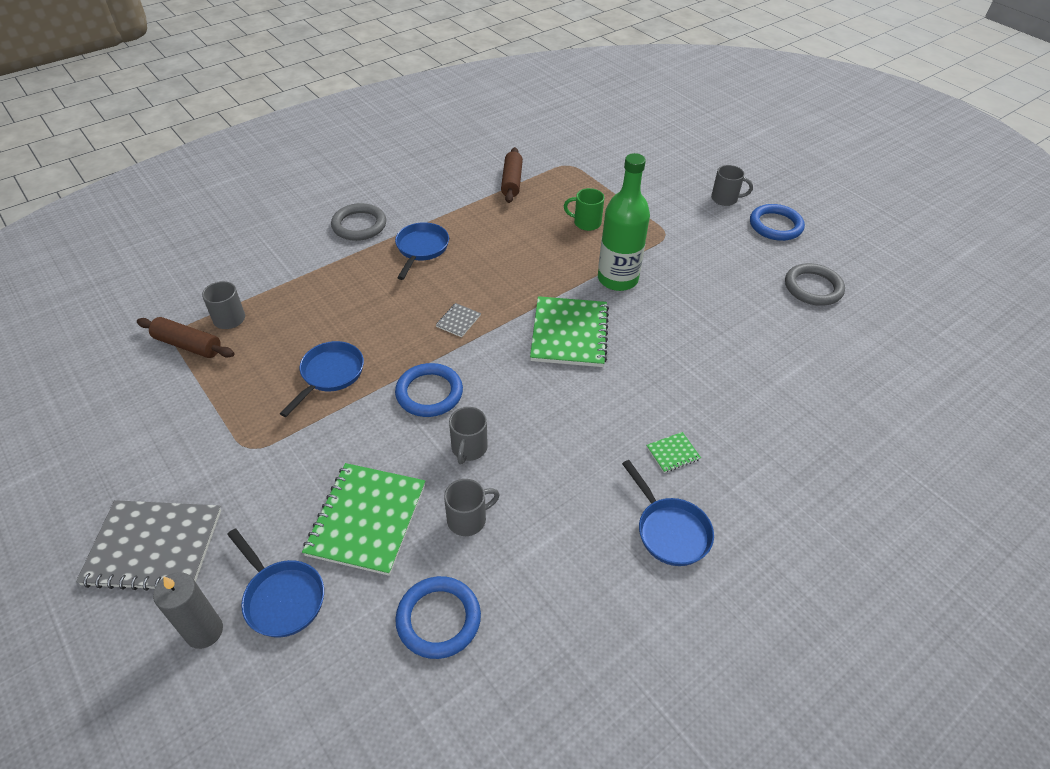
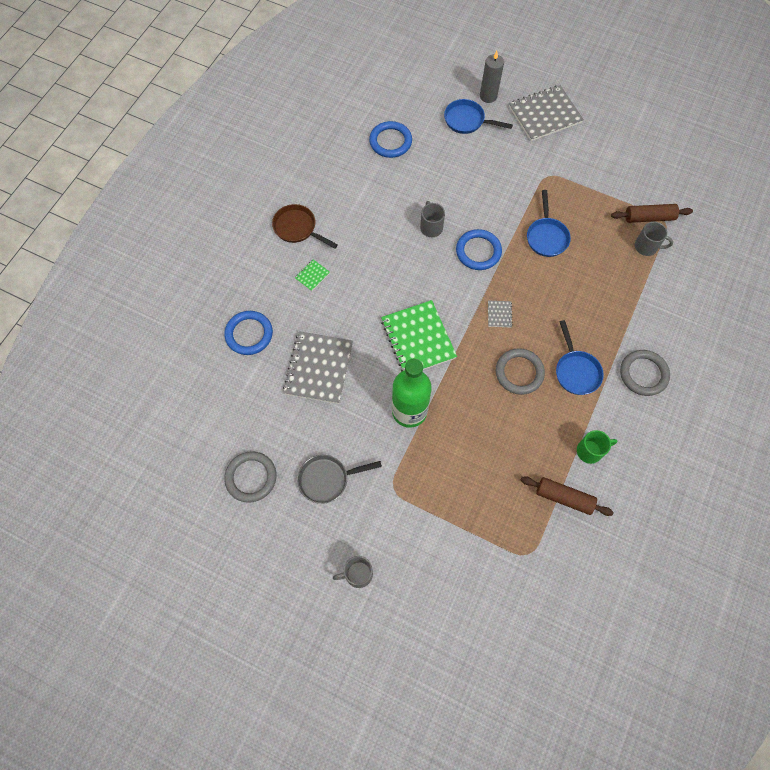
camera: 155 degrees right, 20 degrees up
(366, 519) = (457, 168): green notebook -> none
(468, 519) = (406, 189): grey mug -> none
(479, 268) = (519, 372): none -> grey ring
(511, 181) = (564, 497): brown rolling pin -> brown rolling pin turned 45 degrees counterclockwise
(586, 223) = (467, 470): green mug -> green mug (590, 451)
(670, 531) = (297, 228): blue pan -> brown pan
(704, 349) = (318, 368): none -> grey notebook
(730, 261) = (327, 479): none -> grey pan
(775, 225) = (300, 553): blue ring -> blue ring (249, 334)

